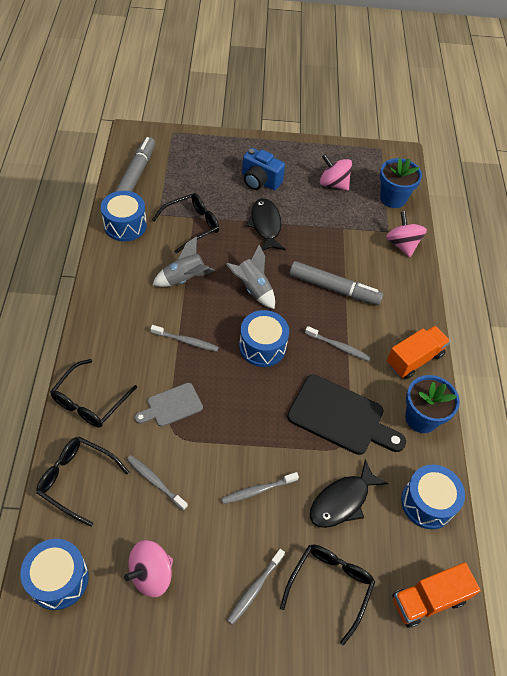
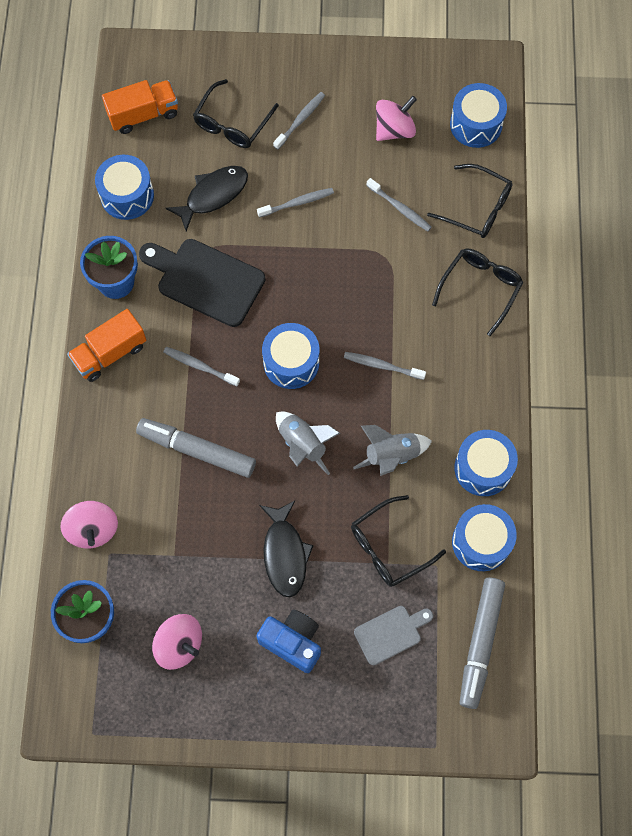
camera: 175 degrees left, 15 degrees up
(115, 268) = (483, 468): none -> blue drum
(171, 406) = (391, 286): grey cutting board -> grey cutting board (391, 633)

